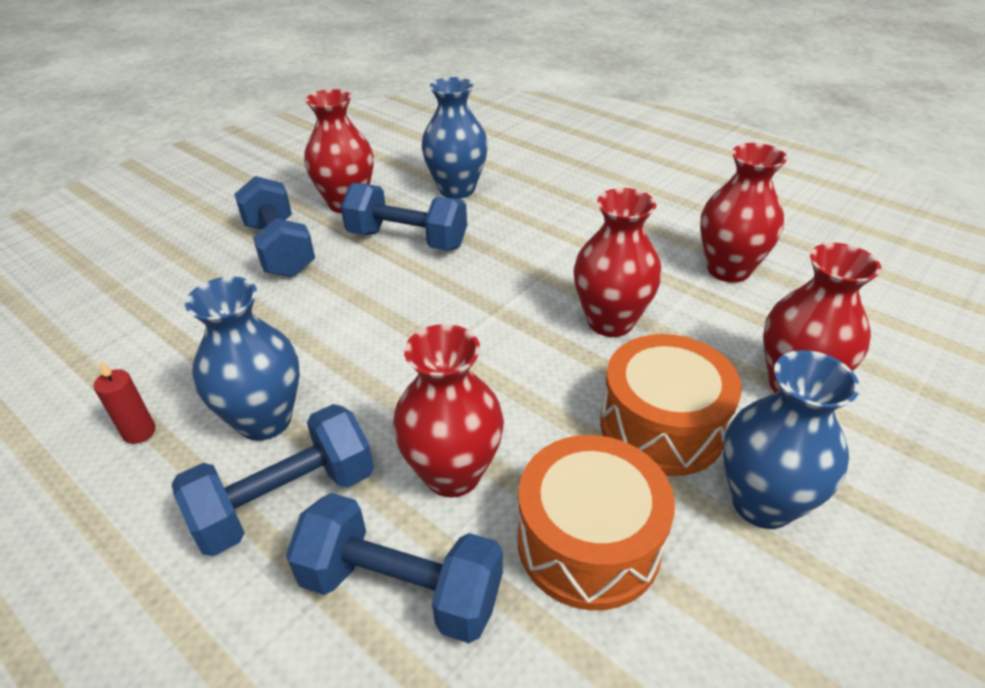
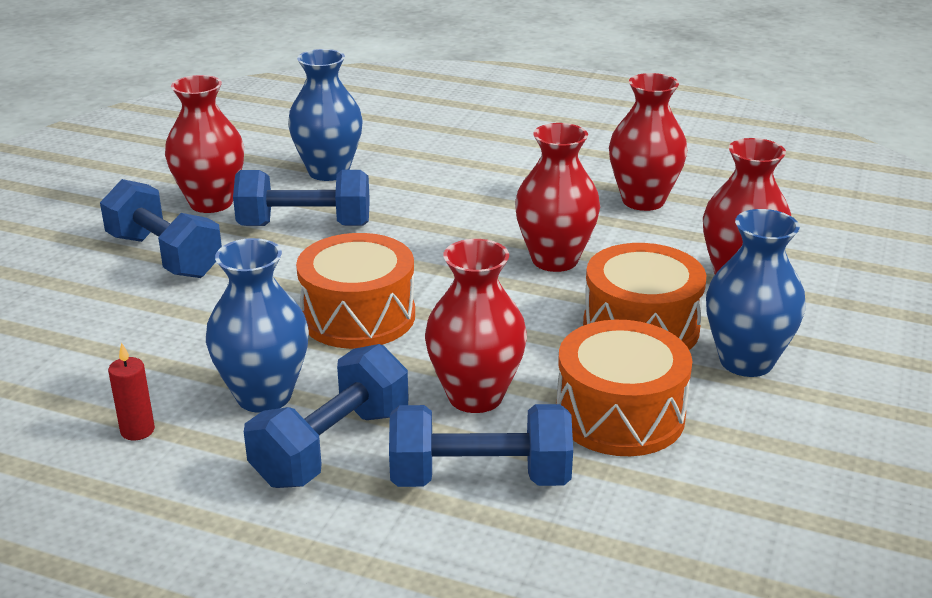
camera: 20 degrees left, 10 degrees down
(397, 347) = (358, 316): none -> orange drum

